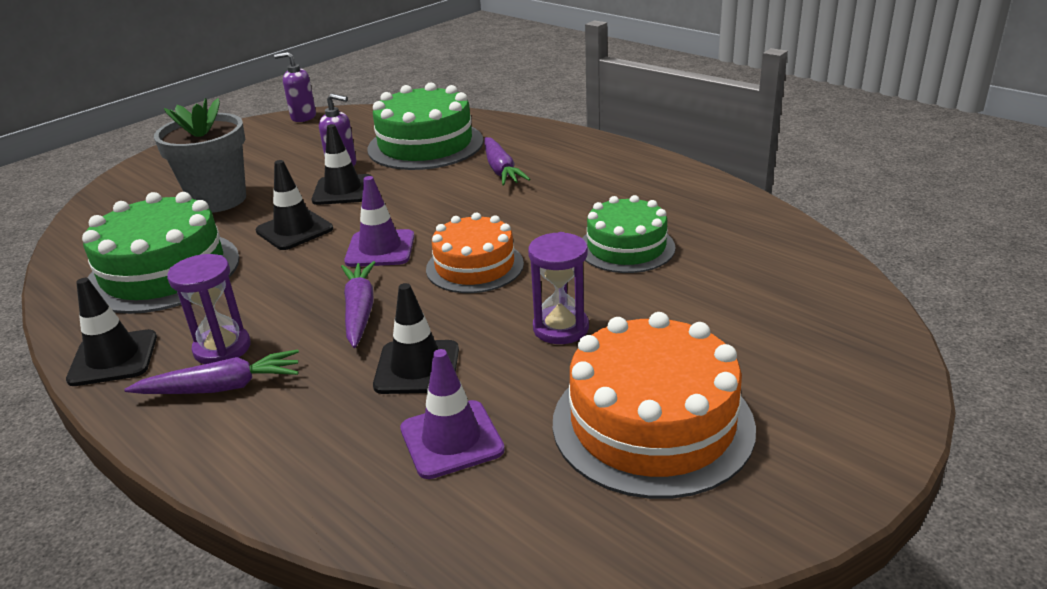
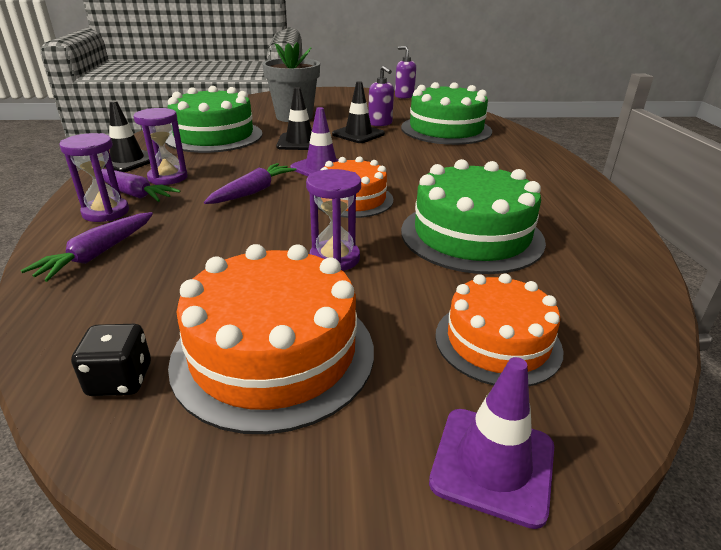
camera: 40 degrees right, 0 degrees up
(237, 424) = (106, 212): none -> purple hourglass
(417, 367) = (221, 233): black traffic cone -> none
(451, 439) = (160, 280): purple traffic cone -> purple traffic cone (492, 464)
(501, 170) = (468, 158): purple carrot -> purple carrot (98, 254)
(584, 520) = (120, 380): none -> black dice
(626, 247) = (471, 235): green cake -> green cake, size x1.55
(767, 319) = (497, 342): none -> orange cake

